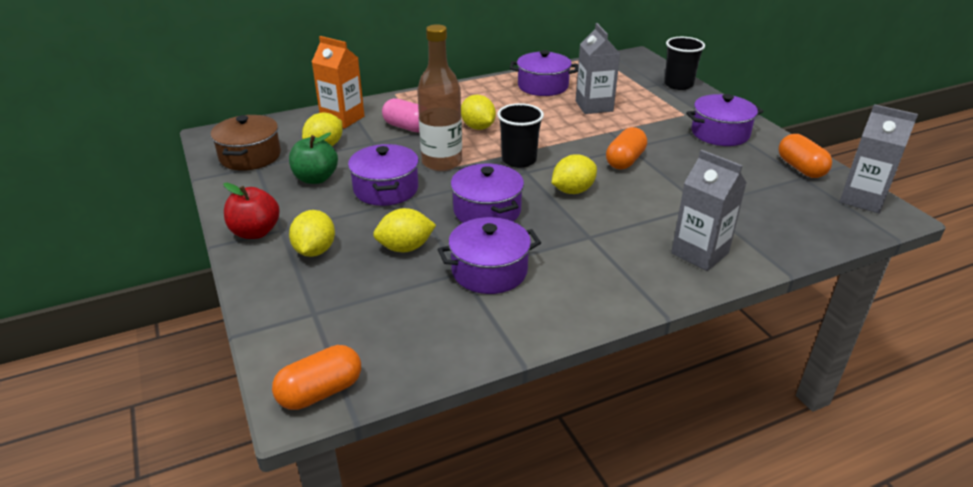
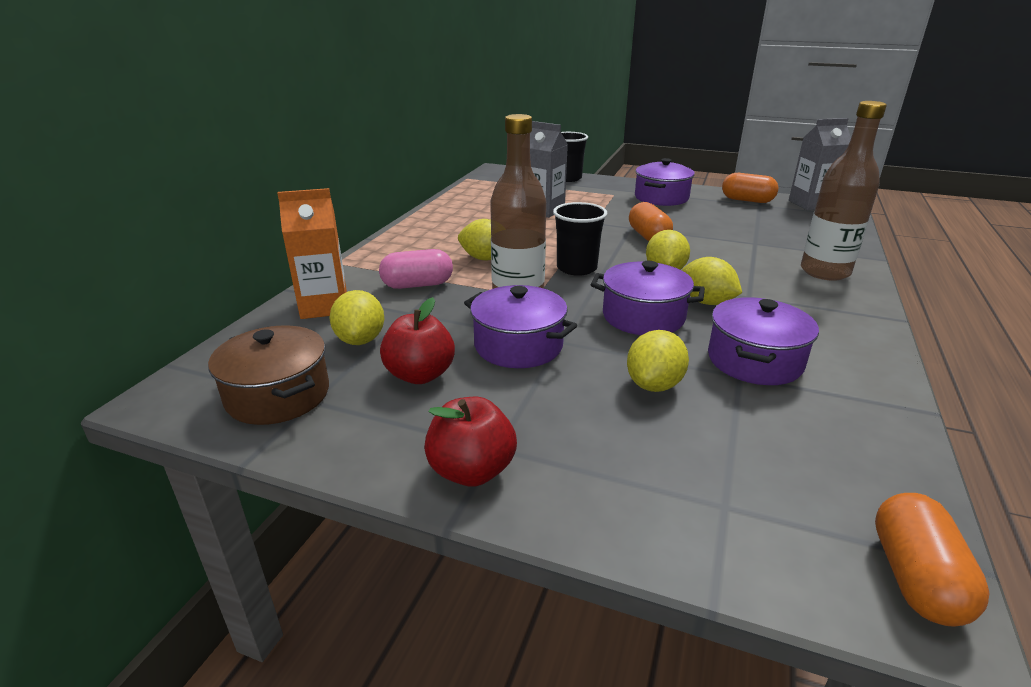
camera: 45 degrees left, 5 degrees down
(315, 178) = (420, 375): green apple -> red apple
(315, 251) = (582, 444): yellow lemon -> yellow lemon (706, 302)
(543, 86) = (471, 210): purple pot -> none
(699, 253) = (824, 272): grey carton -> brown bottle

